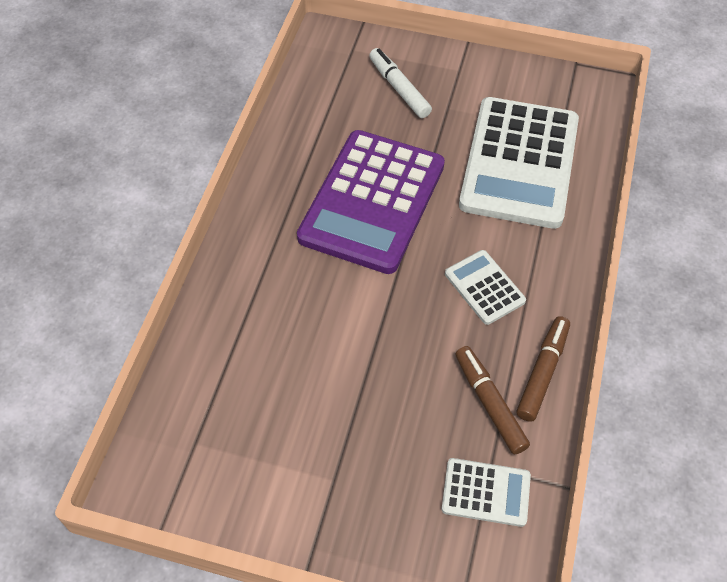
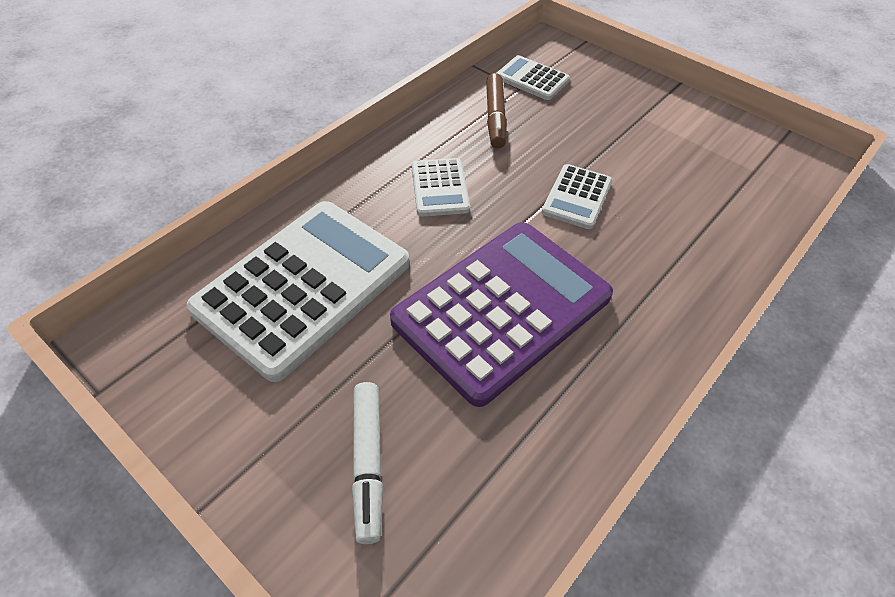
camera: 155 degrees left, 5 degrees down
(360, 329) = (577, 197): none -> white calculator
(542, 372) = (439, 120): brown marker -> none

